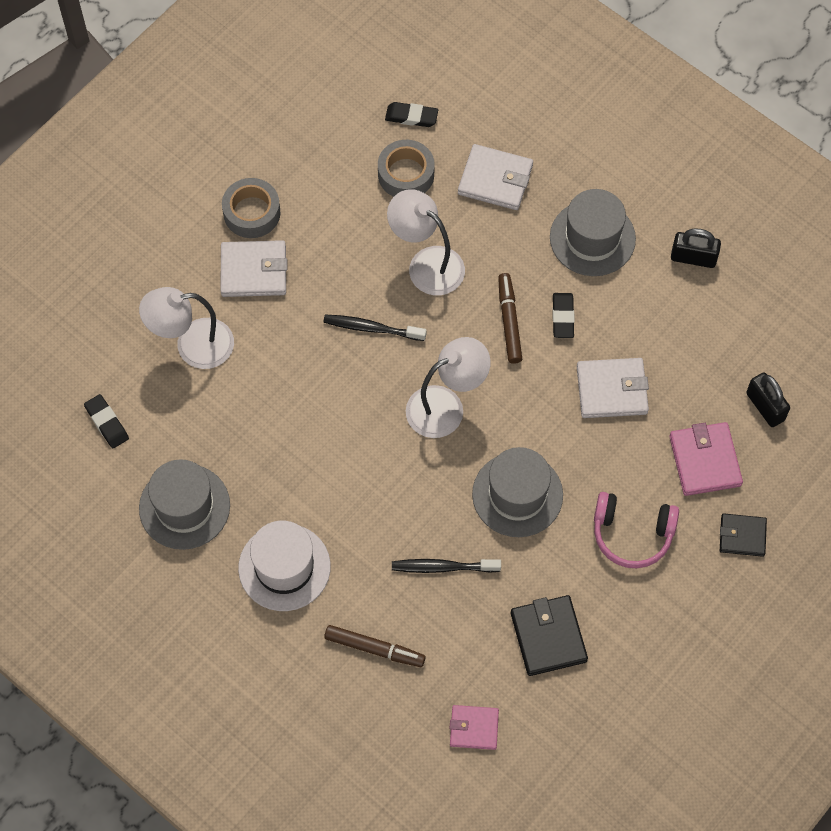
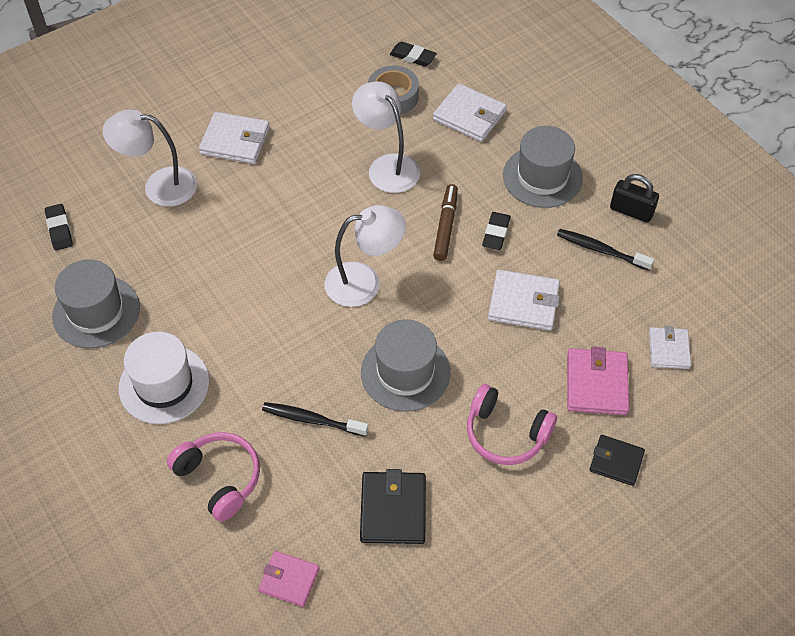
camera: 15 degrees right, 10 degrees down
(252, 213) = (251, 98): grey tape -> none
(372, 328) = (320, 206): black toothbrush -> black toothbrush (601, 250)
(374, 648) = (219, 478): brown marker -> pink headphones
(765, 407) = (668, 350): black padlock -> white wallet

